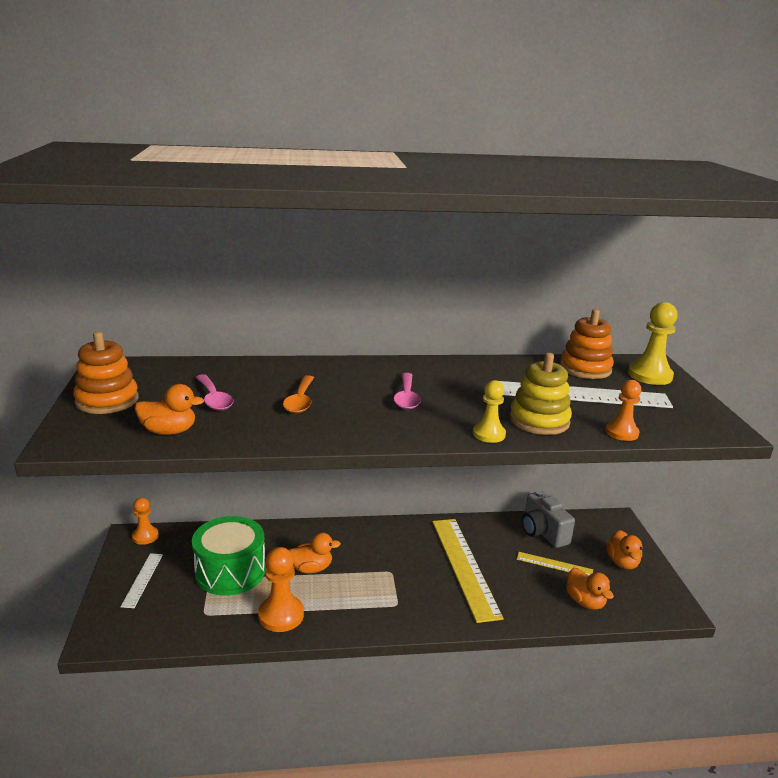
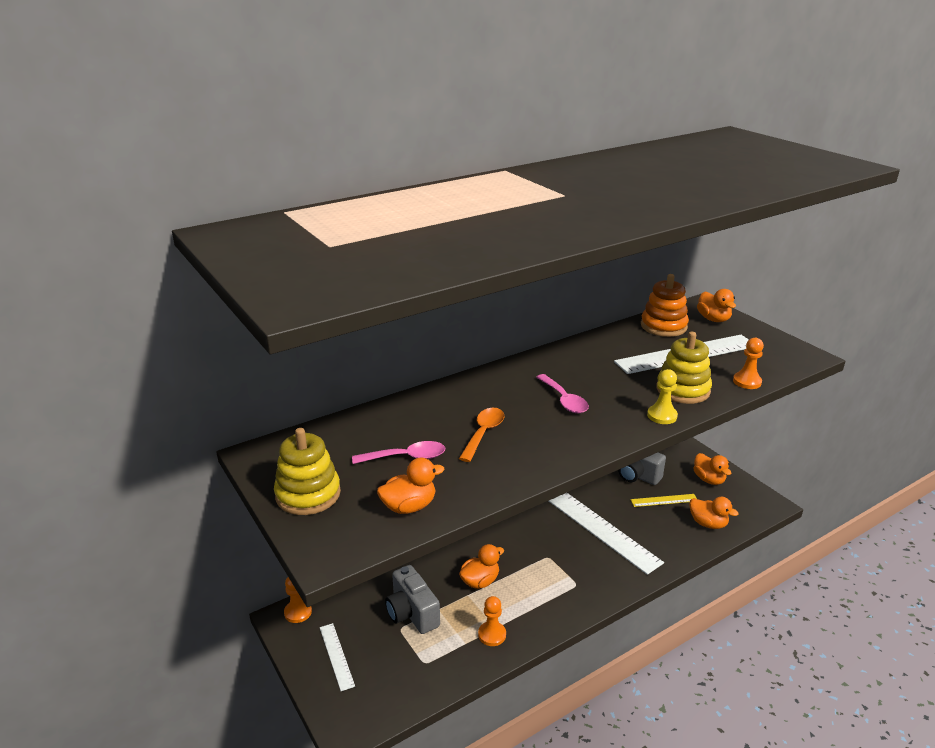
camera: 25 degrees left, 5 degrees up
(107, 400) = (308, 494): orange stacking toy -> yellow stacking toy
(214, 399) = (406, 457): pink spoon -> pink spoon turned 45 degrees counterclockwise
(230, 571) = (412, 613): green drum -> grey camera
(281, 615) = (492, 635): orange pawn -> orange pawn, size x0.64
(300, 401) = (483, 433): orange spoon -> orange spoon turned 135 degrees counterclockwise
(464, 566) = (600, 529): yellow ruler -> white ruler
(650, 375) = (713, 319): yellow pawn -> orange duck

